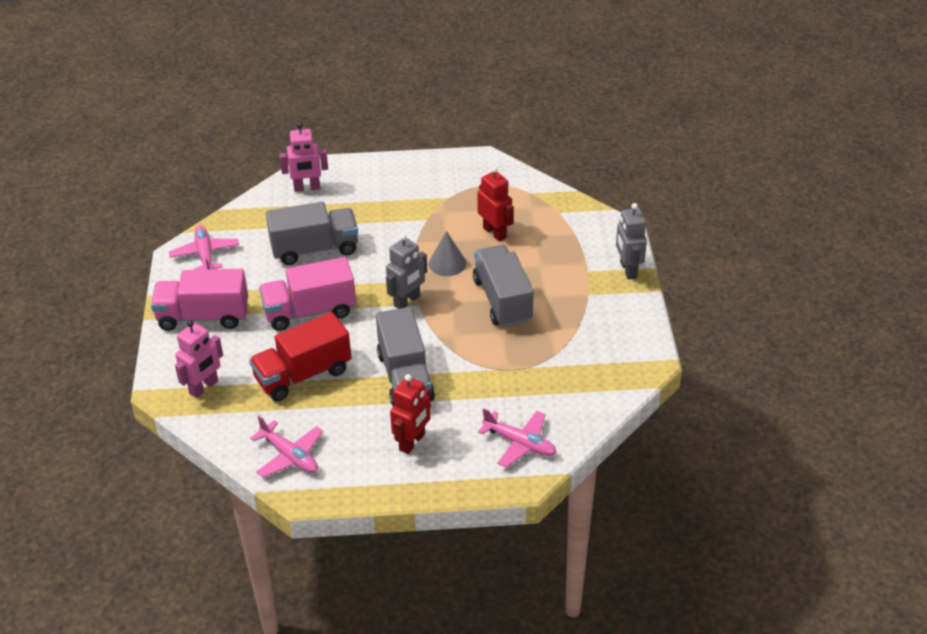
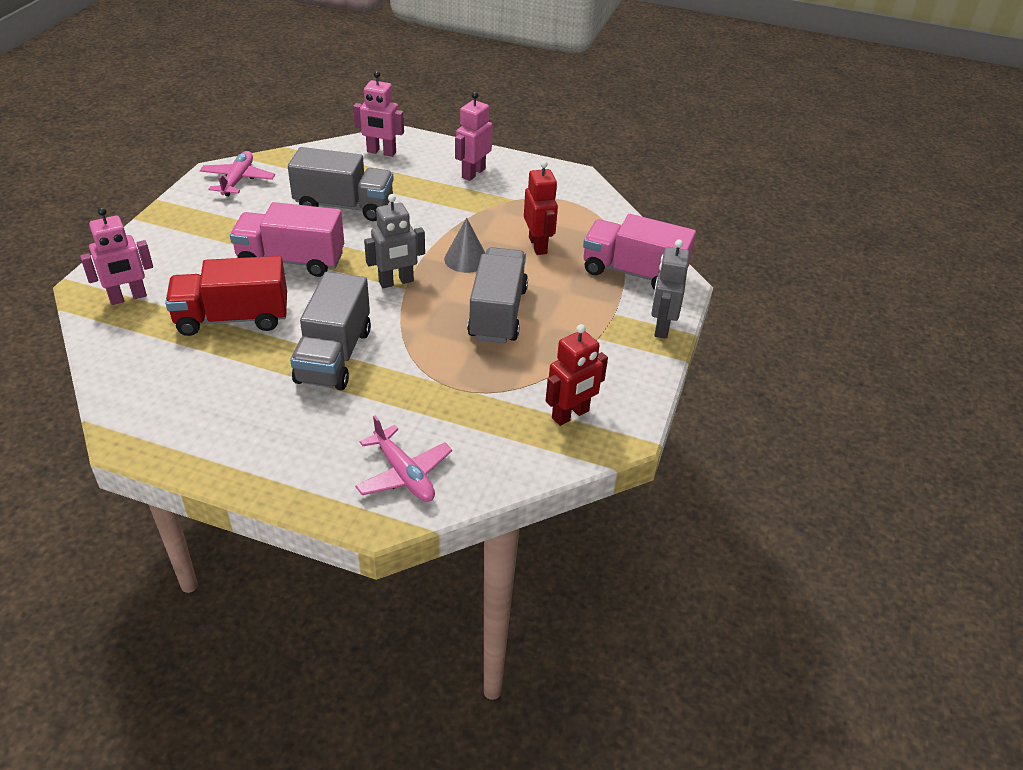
camera: 20 degrees right, 0 degrees up
(203, 316) = (187, 233): pink truck -> pink truck (633, 272)
(290, 456) = (149, 395): pink plane -> none
(398, 183) = (473, 173): none -> pink robot
(412, 442) = (286, 428): red robot -> red robot (570, 415)

